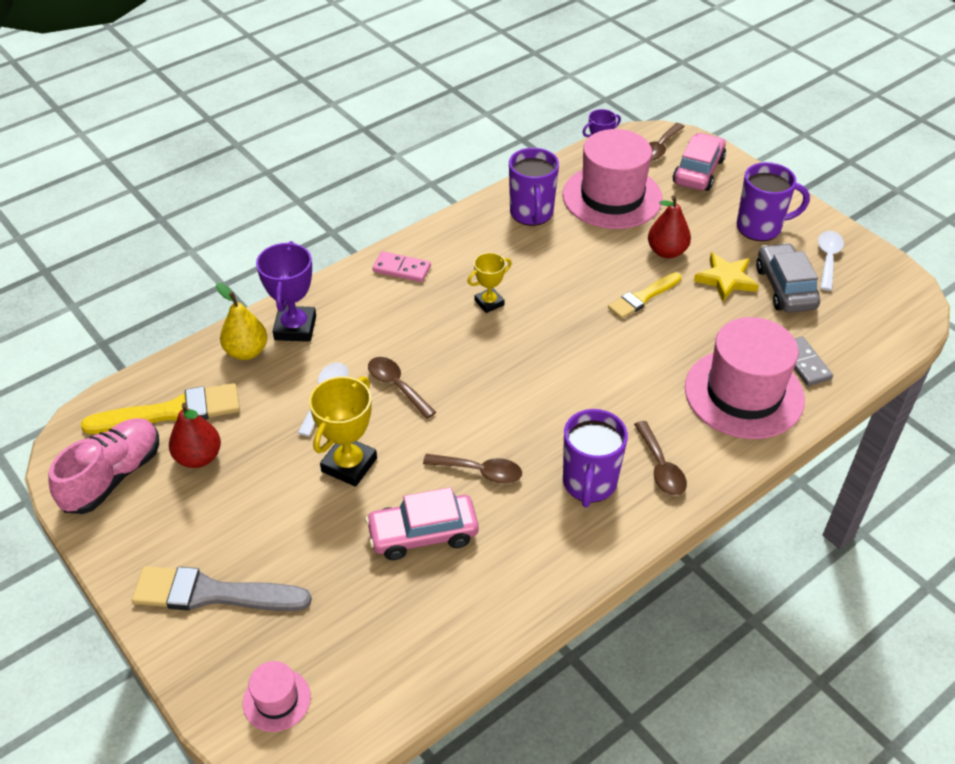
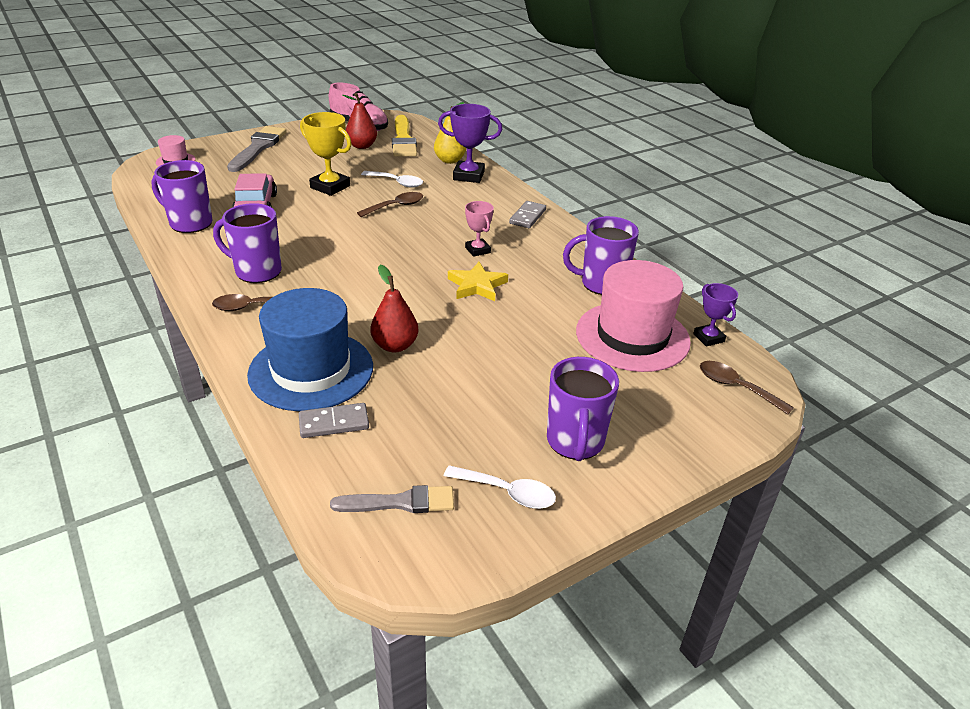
camera: 95 degrees right, 10 degrees down
(401, 269) = (528, 217): pink domino -> grey domino
(479, 472) = (296, 229): brown spoon -> none
(489, 303) = (477, 250): yellow trophy -> pink trophy
(489, 596) = (190, 223): none -> purple mug
(642, 297) = (466, 331): yellow brush -> none
(666, 252) = (535, 358): red pear -> red pear (395, 345)
(698, 171) = (690, 411): pink car -> none
(726, 279) = (482, 393): yellow star -> yellow star (477, 285)
(744, 393) = (311, 370): pink hat -> blue hat
(785, 287) = (459, 437): grey car -> none
(866, 311) = (400, 502): none -> grey brush

